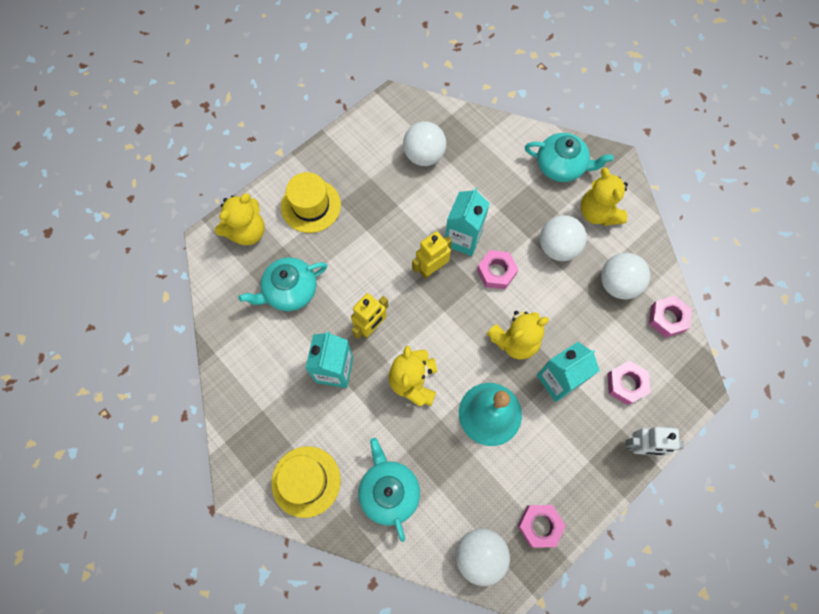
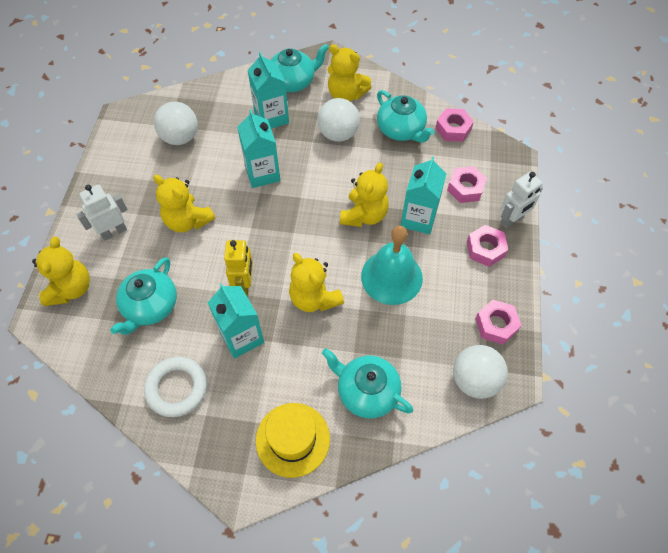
camera: 40 degrees left, 10 degrees down
(259, 372) = (177, 388): none -> white ring
(311, 206) = (114, 232): yellow hat -> white robot
(371, 238) = (188, 221): none -> yellow teddy bear
(431, 268) = (256, 210): yellow robot -> none
(496, 272) = (308, 179): pink nut -> pink nut (485, 249)
(513, 189) = (271, 117): none -> turquoise carton
(618, 284) = (401, 130): white ball -> turquoise teapot

